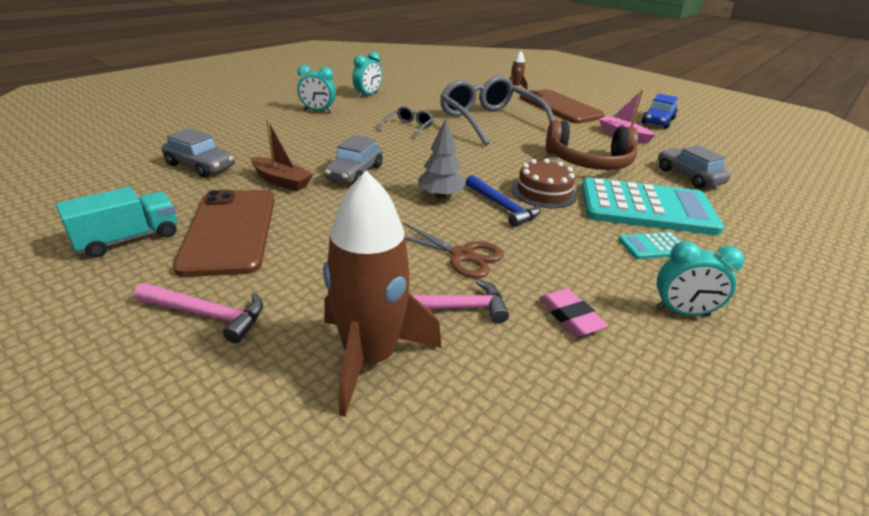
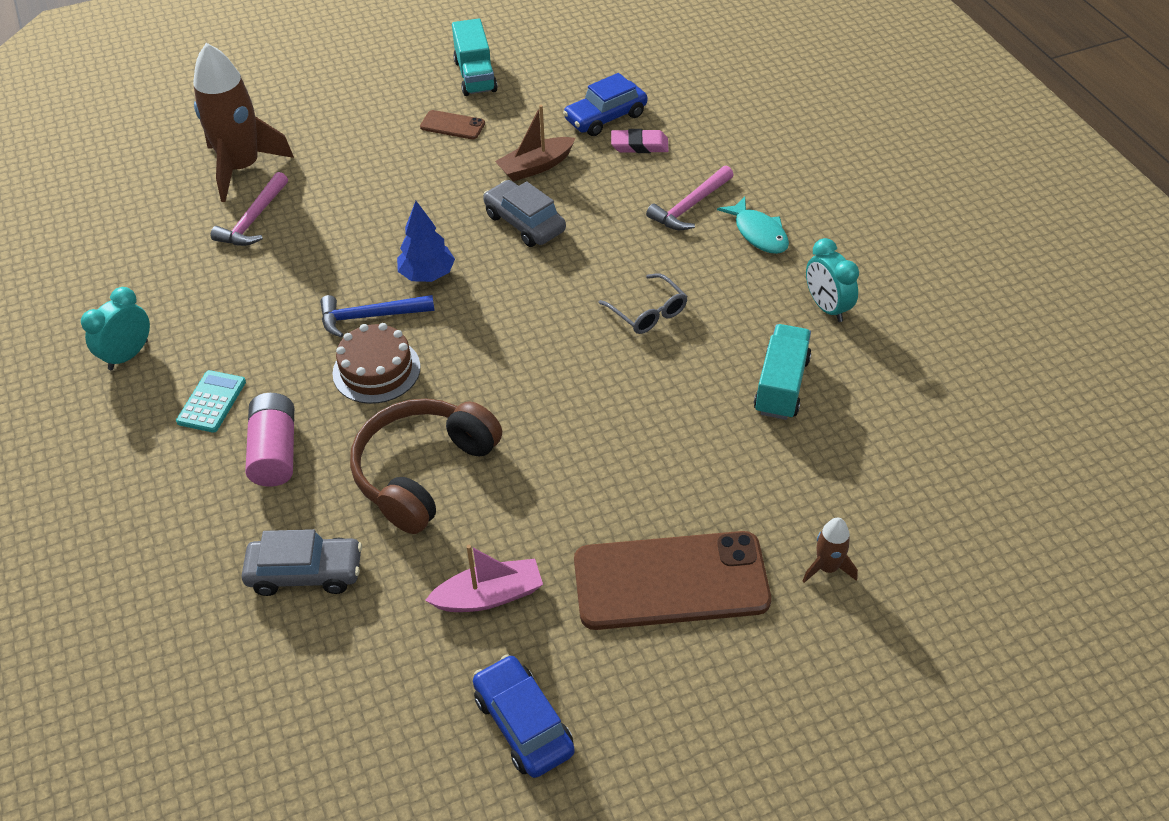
camera: 120 degrees right, 15 degrees up
(200, 166) = (605, 117): grey car -> blue car
(207, 315) = (344, 107): pink hammer -> pink hammer (690, 206)
(230, 231) = (452, 125): brown phone -> brown phone, size x0.45
(318, 111) = (758, 233): turquoise clock -> turquoise fish
(430, 99) = (781, 386): none -> turquoise truck
(440, 196) = (427, 275): grey tree -> blue tree
(462, 255) = (311, 251): brown scissors -> none
(489, 121) = (639, 425): grey glasses -> none
(570, 316) = (187, 281): pink eraser -> pink eraser (639, 145)
(646, 208) = (275, 452): turquoise calculator -> pink battery

